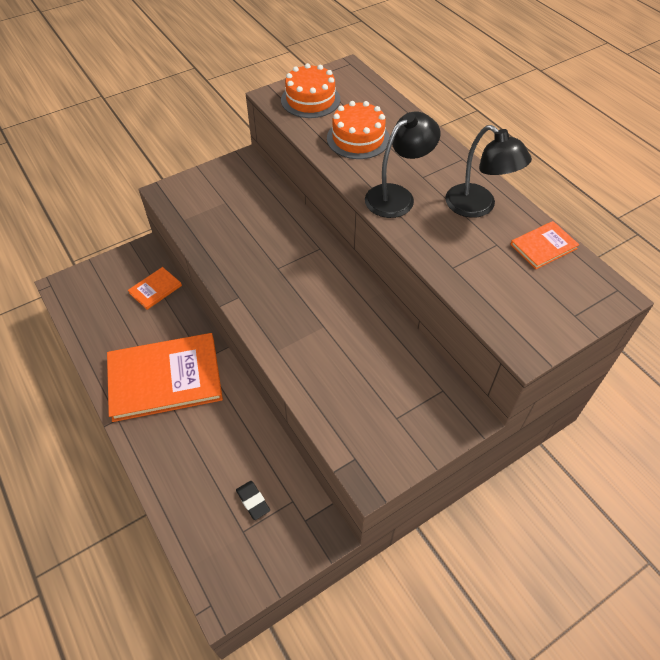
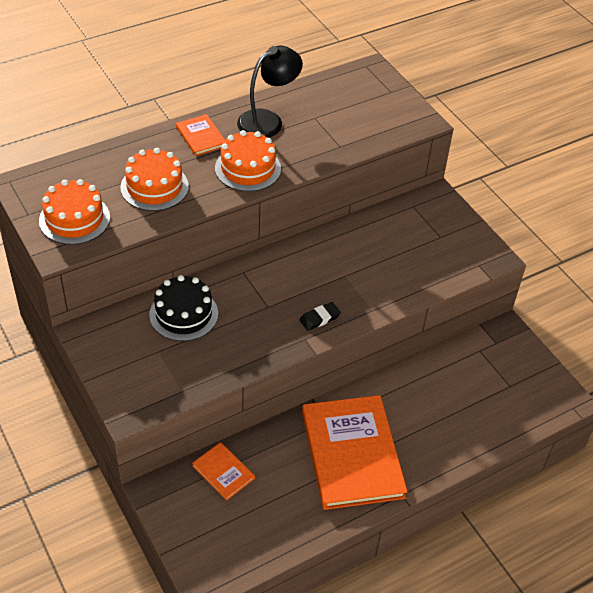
camera: 90 degrees left, 5 degrees down
(253, 501) = (482, 378): black eraser -> black eraser (319, 318)
(266, 213) = (183, 314): none -> black cake
(397, 196) = (248, 168): black lamp -> orange cake
(543, 246) = (319, 93): orange book -> orange book (201, 137)

